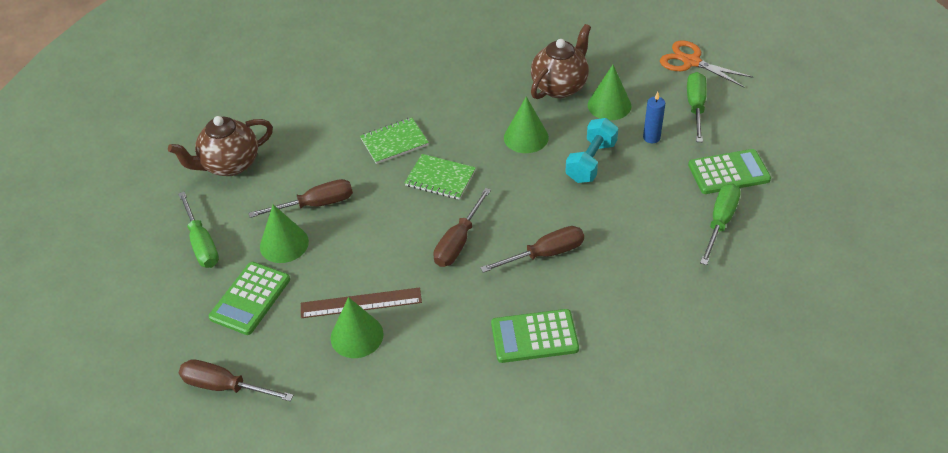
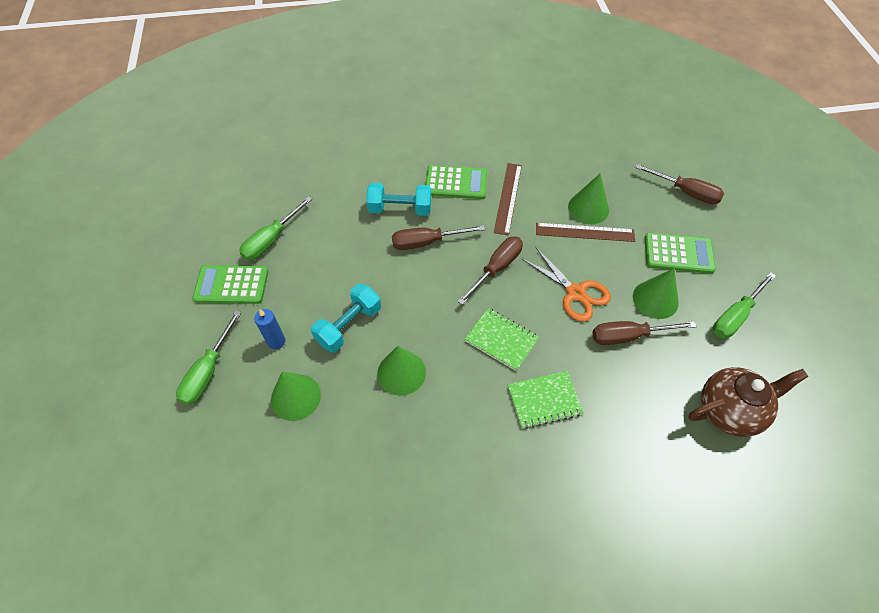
camera: 170 degrees left, 10 degrees up
(202, 243) = (735, 316): green screwdriver -> green screwdriver turned 120 degrees counterclockwise
(250, 298) = (678, 254): green calculator -> green calculator turned 60 degrees clockwise
(461, 329) = (508, 198): none -> brown ruler
(560, 86) = (337, 442): brown teapot -> none
(592, 287) = (400, 209): none -> turquoise dumbbell
(691, 62) = (167, 444): orange scissors -> orange scissors (576, 293)

